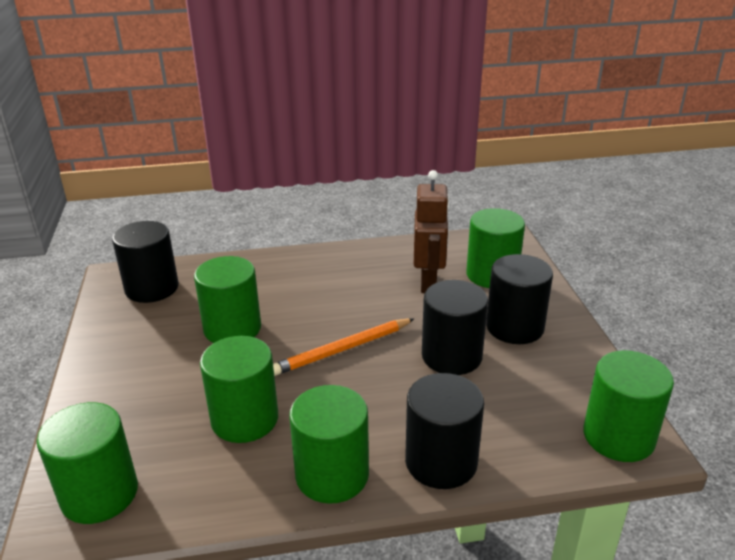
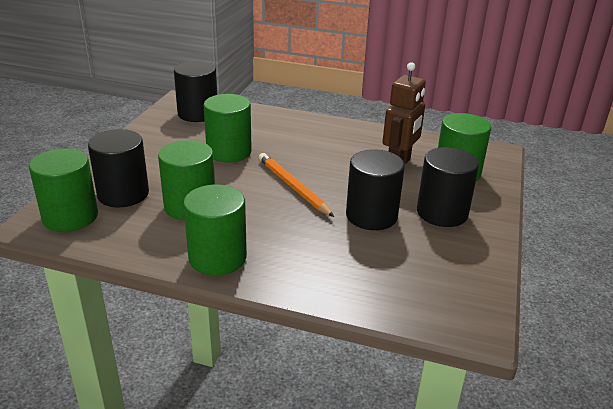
camera: 25 degrees right, 0 degrees up
(342, 349) = (293, 187): orange pencil -> orange pencil turned 60 degrees clockwise
(441, 462) = (300, 277): black cylinder -> black cylinder (123, 194)
(618, 436) = (459, 312): green cylinder -> none

